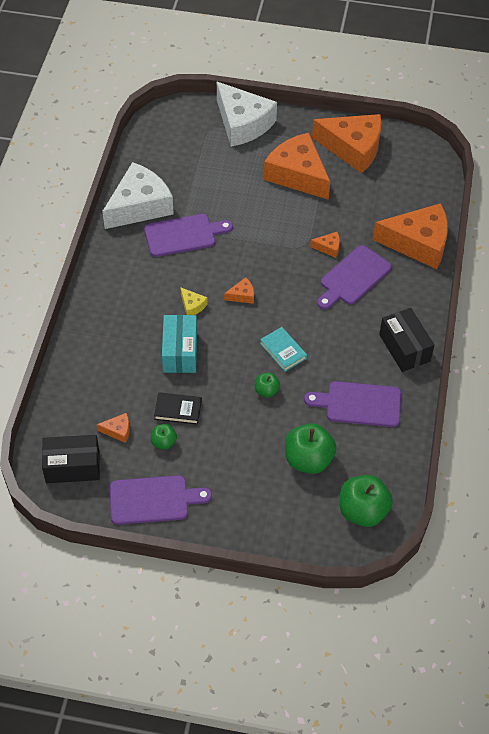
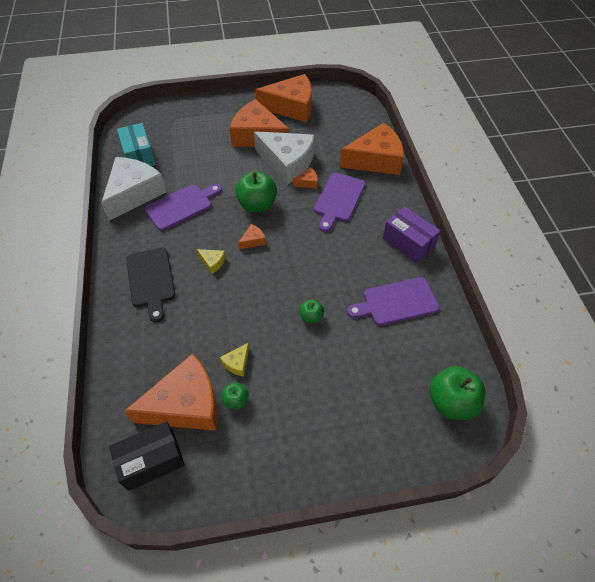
camera: 20 degrees left, 0 degrees up
(118, 430) = (186, 404): orange cheese -> orange cheese, size x2.49
(125, 305) = (151, 280): none -> black cutting board
(153, 500) = (249, 467): purple cutting board -> none
(178, 410) = (237, 363): black book -> yellow cheese
(180, 352) = (217, 307): turquoise box -> turquoise box (139, 156)
(243, 123) = (197, 111): white cheese -> white cheese (287, 162)
(283, 351) = (309, 277): turquoise book -> none
(308, 460) = (378, 369): green apple -> green apple (257, 205)
(404, 348) = (408, 243): black box -> purple box

